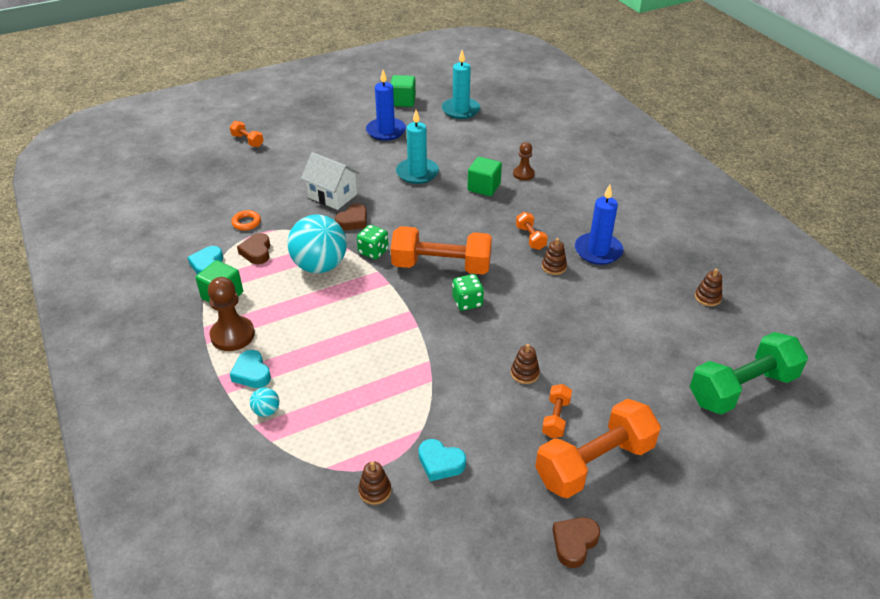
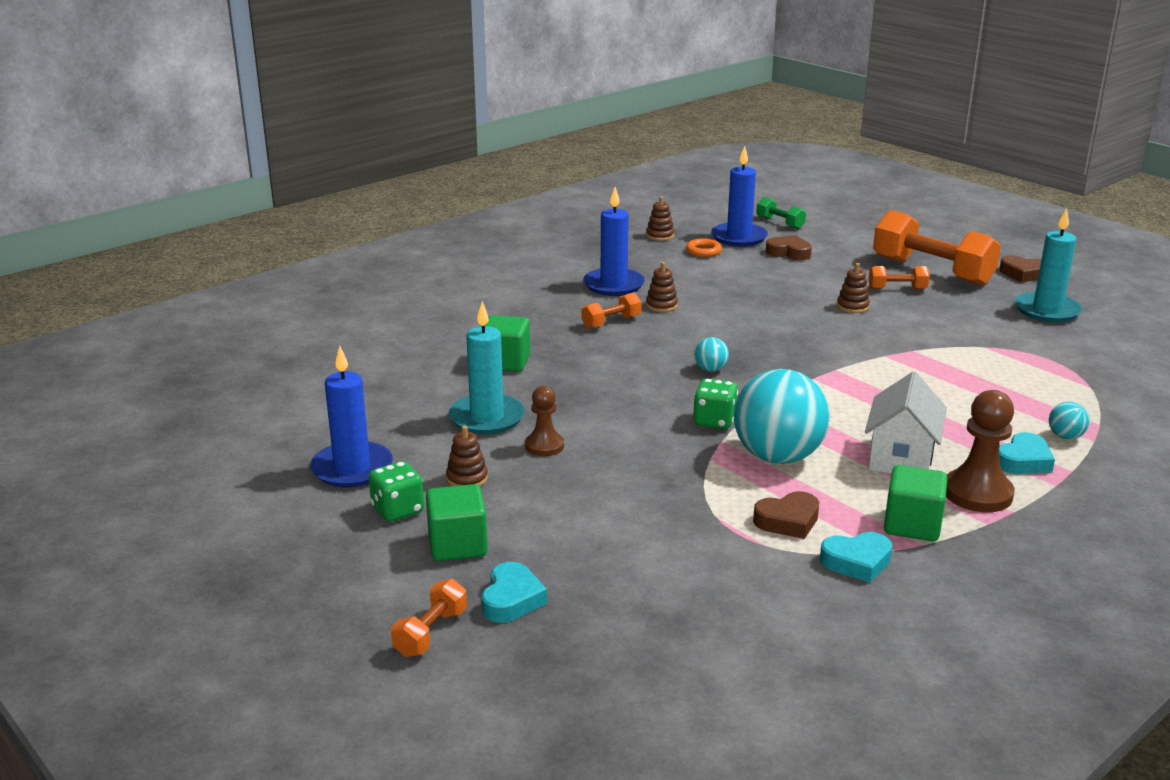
camera: 105 degrees left, 15 degrees down
(246, 223) = (718, 553): orange ring -> orange ring (703, 251)
(332, 196) = (591, 482): white house -> white house (901, 458)
(353, 221) = (650, 450): brown heart -> brown heart (789, 253)
(375, 491) = (1083, 358): brown stacking toy -> brown stacking toy (467, 479)
(403, 101) = (227, 469): green cube -> green cube (457, 545)
(440, 463) = (1012, 332): turquoise heart -> turquoise heart (511, 599)
(441, 266) = (710, 369): orange dumbbell -> turquoise ball
(460, 110) = (261, 407): turquoise candle -> turquoise candle (1047, 311)
(467, 302) = (767, 346): green dice -> green dice (398, 510)
(523, 174) = (458, 339): brown pawn -> brown pawn (544, 446)
(700, 347) = (739, 237): none -> blue candle
(742, 388) = (780, 223): green dumbbell -> green dumbbell, size x0.47

